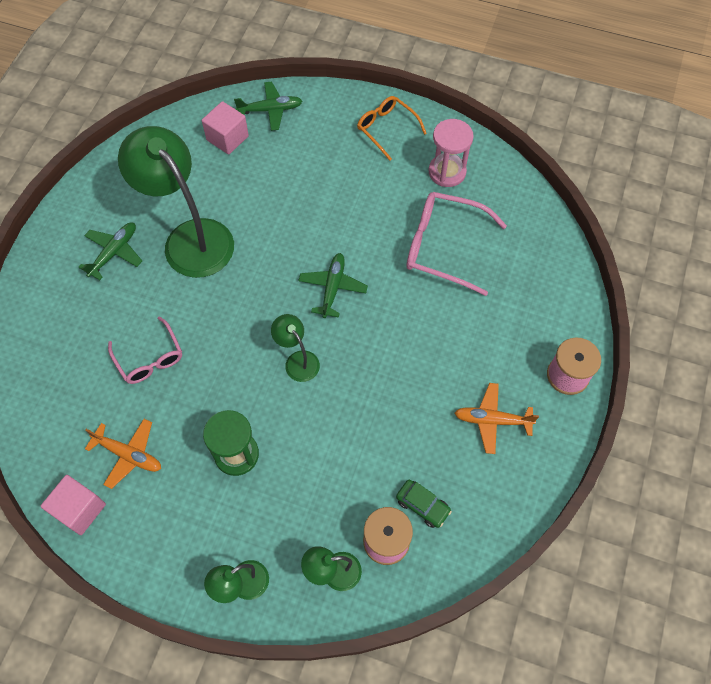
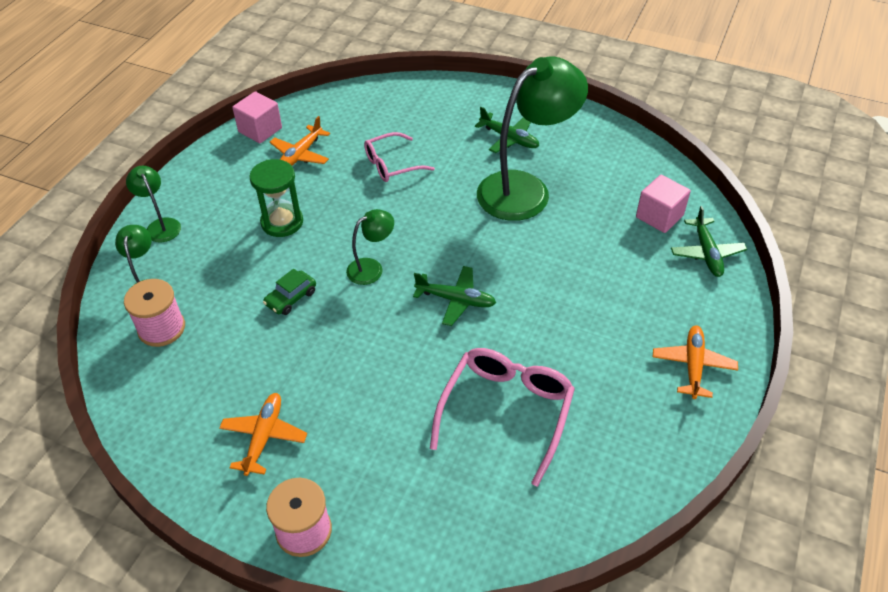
camera: 95 degrees right, 15 degrees down
(386, 129) = (693, 365): orange glasses -> orange plane
(422, 505) = (187, 361): green car -> green car (291, 298)
(447, 172) = (626, 428): pink hourglass -> none

